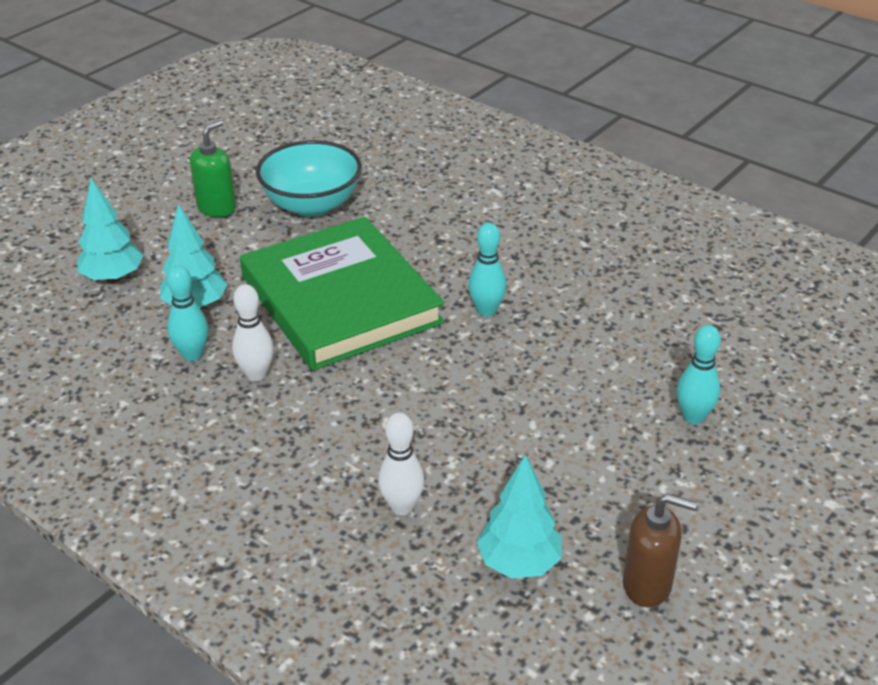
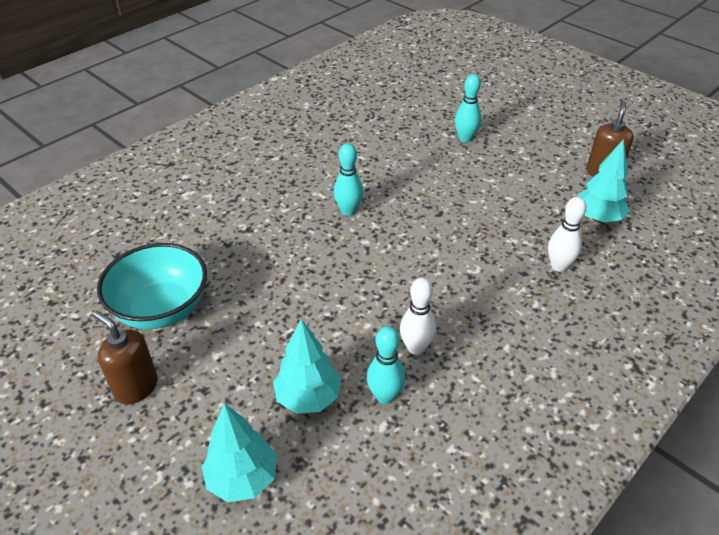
camera: 85 degrees left, 5 degrees up
(217, 208) = (136, 387): green soap dispenser -> brown soap dispenser
(340, 299) = (319, 292): green book -> none

